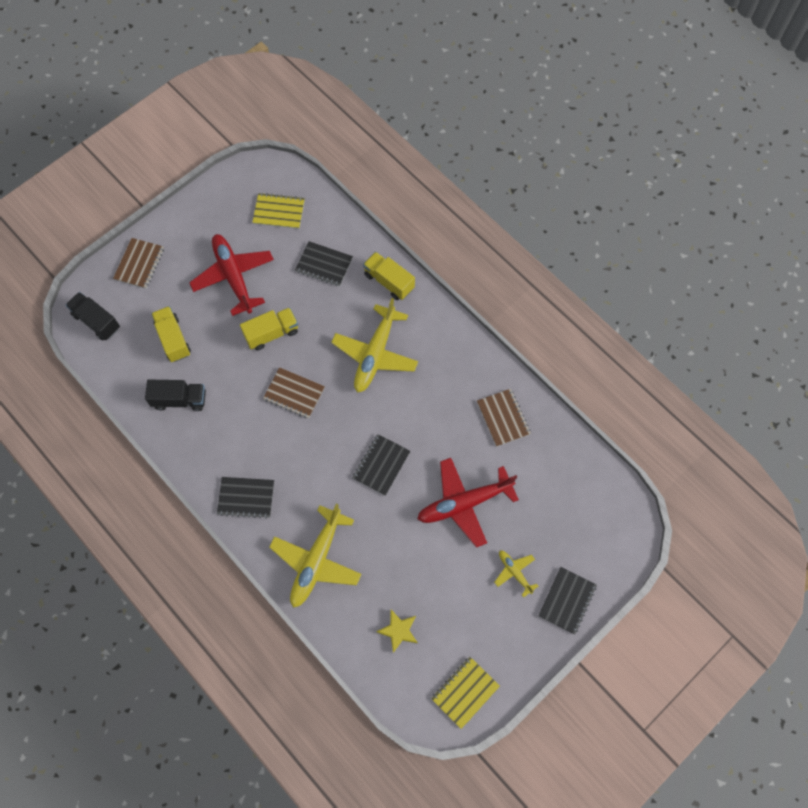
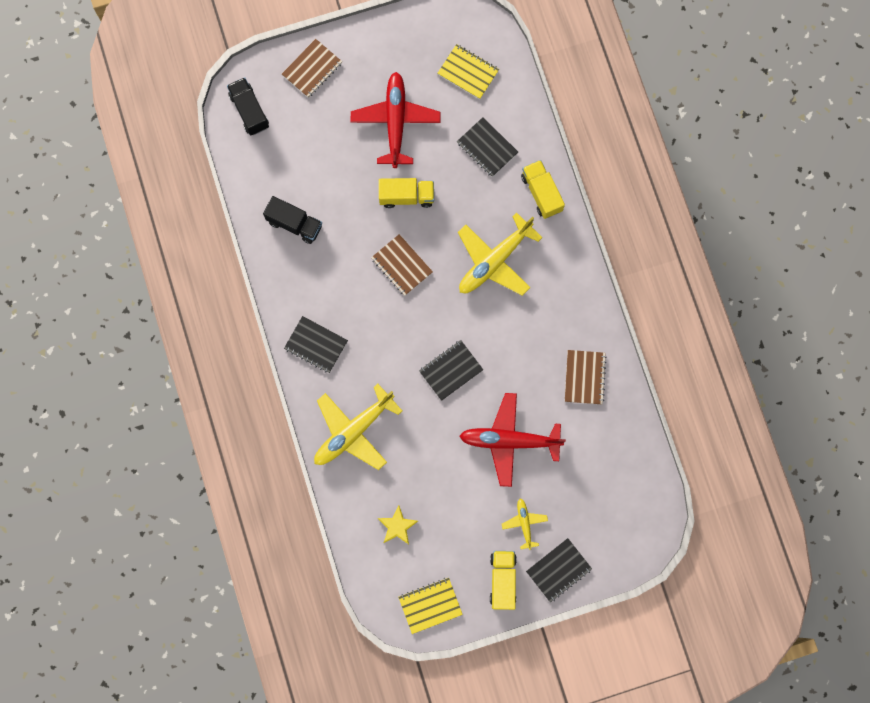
camera: 25 degrees right, 10 degrees up
(173, 339) = (313, 161): yellow truck -> yellow truck (502, 580)

